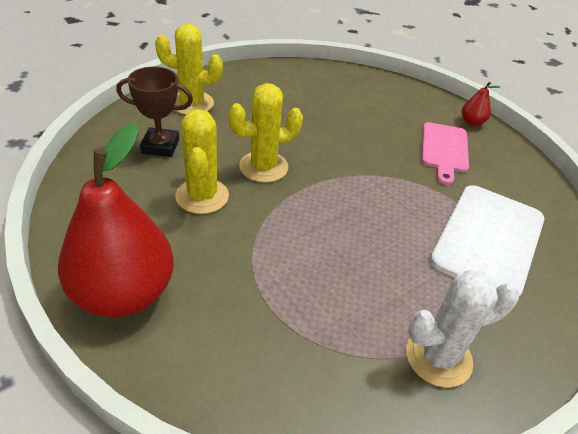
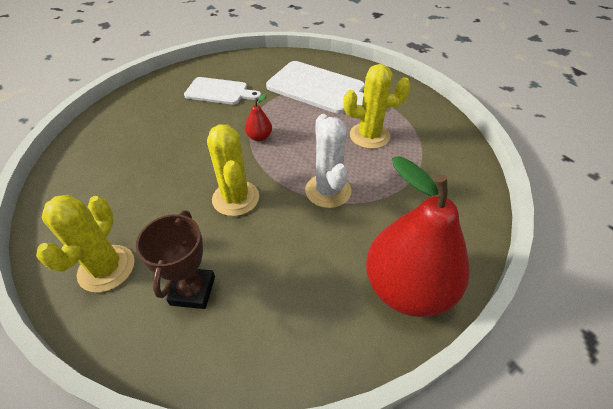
camera: 85 degrees left, 5 degrees up
(202, 196) = (278, 242): yellow cactus -> yellow cactus (369, 136)
(438, 357) = (412, 119): white cactus -> white cactus (328, 191)
(444, 150) = (219, 92): pink cutting board -> white cutting board
(472, 122) = (184, 74): red pear -> red pear (259, 137)

